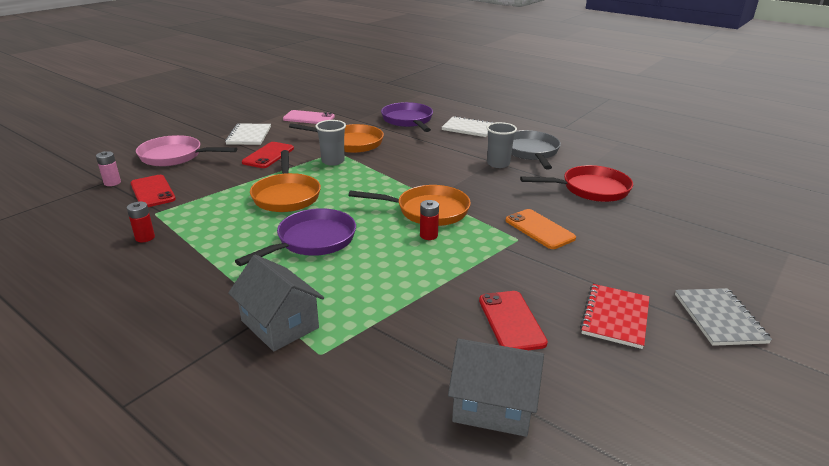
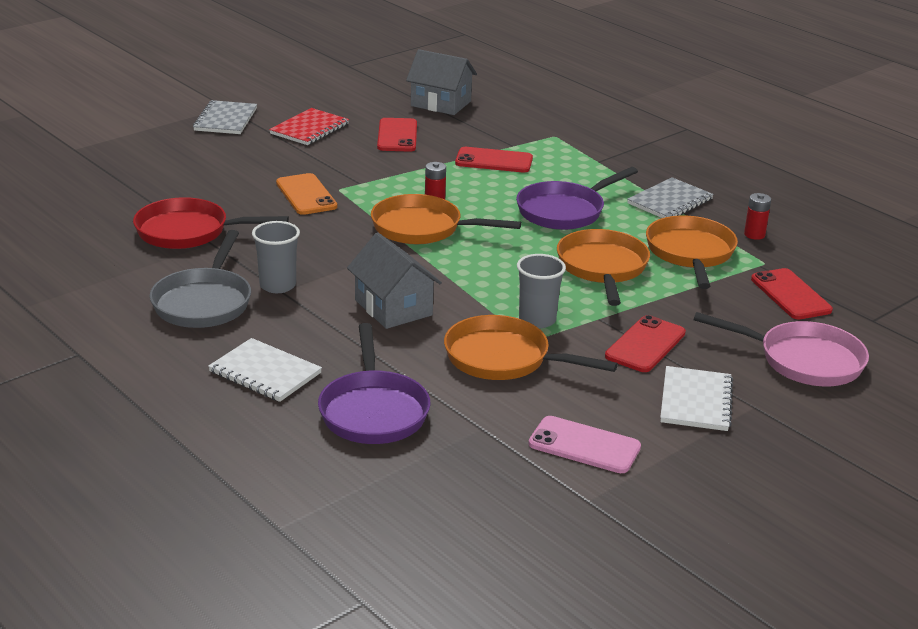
camera: 170 degrees left, 0 degrees up
(112, 183) = (862, 317): pink battery -> none
(208, 264) = (670, 201): none -> grey notebook
(212, 214) = (690, 253): none -> orange pan
(280, 324) = (588, 154): grey house -> grey house (393, 308)
(388, 295) = (494, 161): none -> red phone

